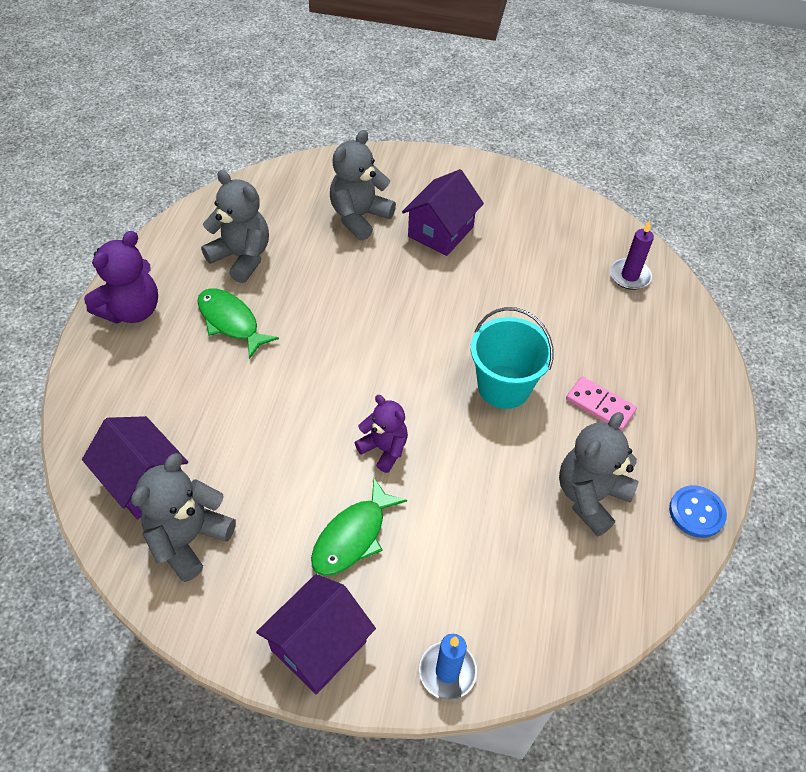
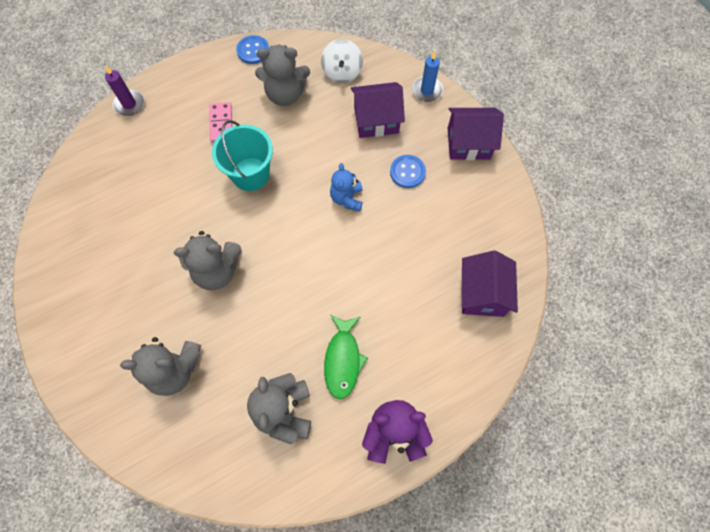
camera: 130 degrees left, 15 degrees up
(188, 539) = (485, 240): grey teddy bear -> grey teddy bear (217, 271)
(353, 536) = (407, 172): green fish -> blue button
(384, 449) = (347, 198): purple teddy bear -> blue teddy bear
(441, 231) = (145, 304): purple house -> purple house (376, 120)
(572, 588) = (342, 72): none -> white spinning top
(629, 276) = (97, 169): purple candle -> purple candle (129, 104)

